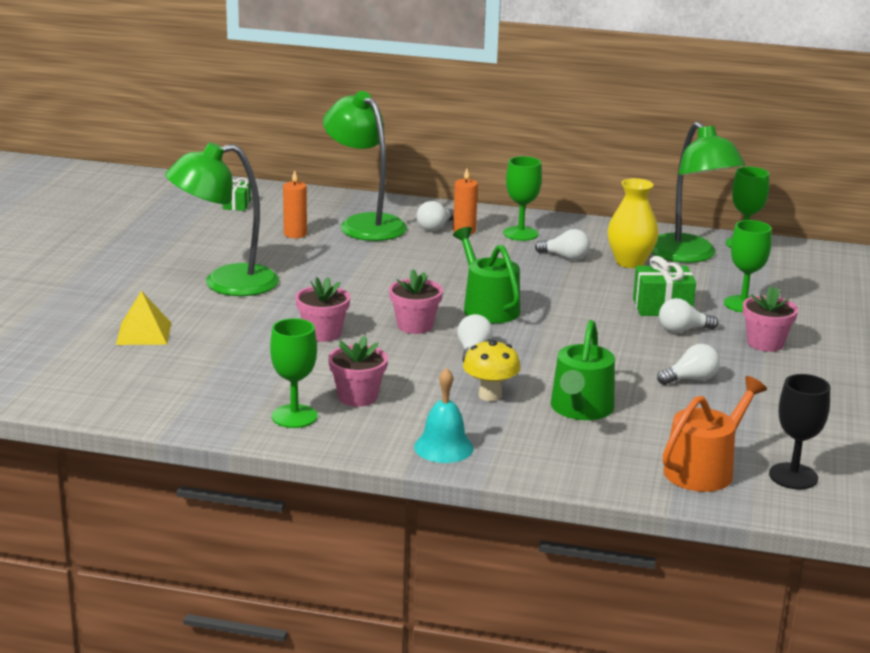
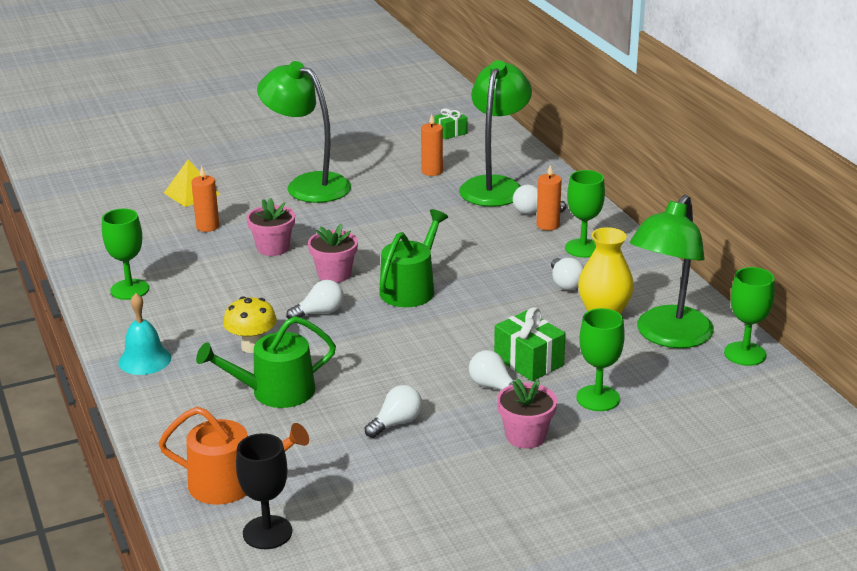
camera: 55 degrees right, 5 degrees up
(228, 347) = (207, 226): none -> orange candle
(357, 397) = (186, 299): pink flower pot -> none
(691, 379) = (396, 423): white light bulb -> white light bulb turned 75 degrees counterclockwise

